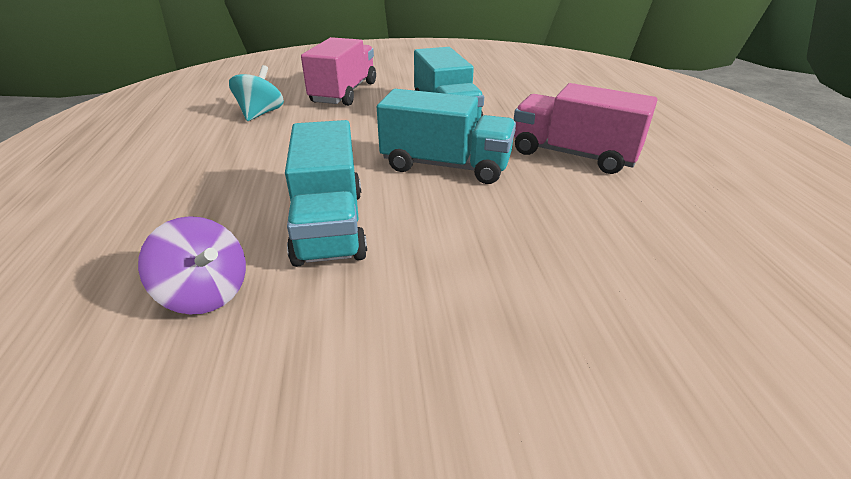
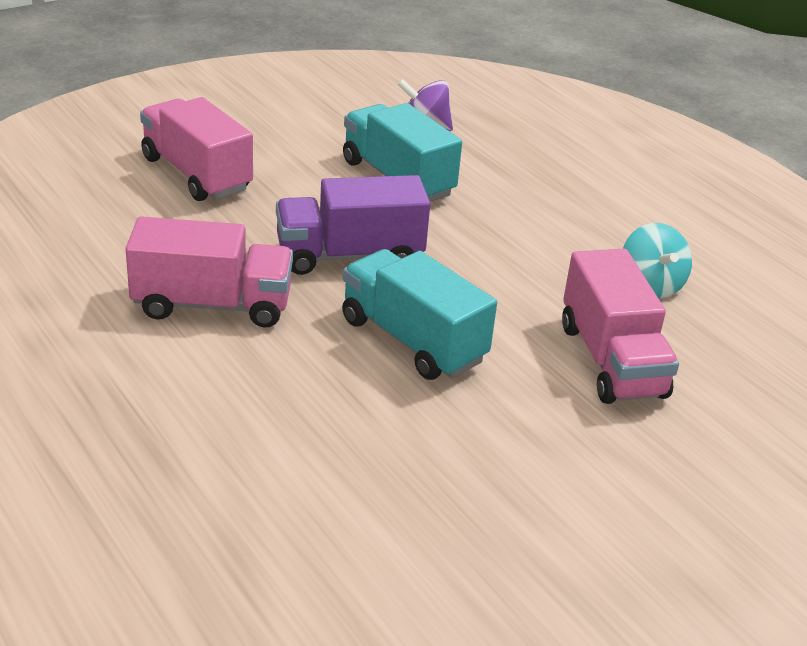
camera: 150 degrees right, 0 degrees up
(445, 166) = (350, 255): turquoise truck -> purple truck
(564, 286) = (196, 174): none -> pink truck

